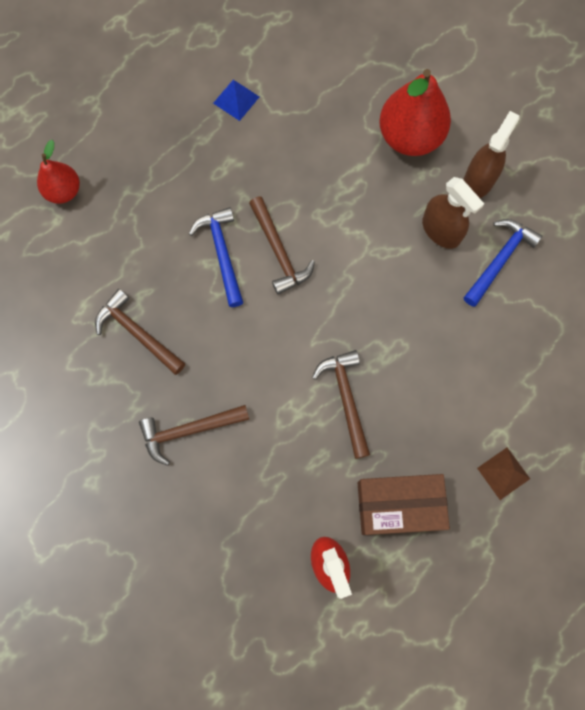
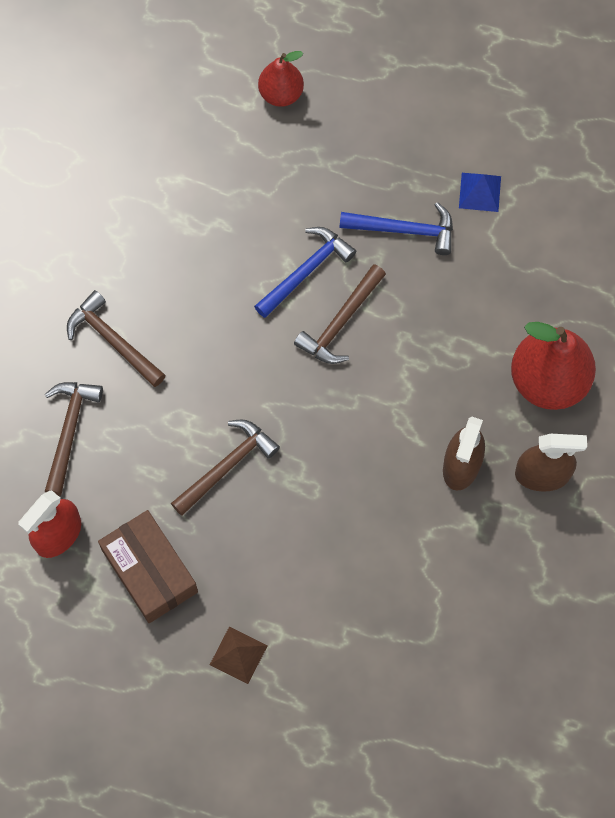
camera: 60 degrees right, 5 degrees down
(137, 333) = (180, 241): brown hammer -> brown hammer (69, 431)
(500, 260) = (465, 540): blue hammer -> blue hammer (404, 230)

